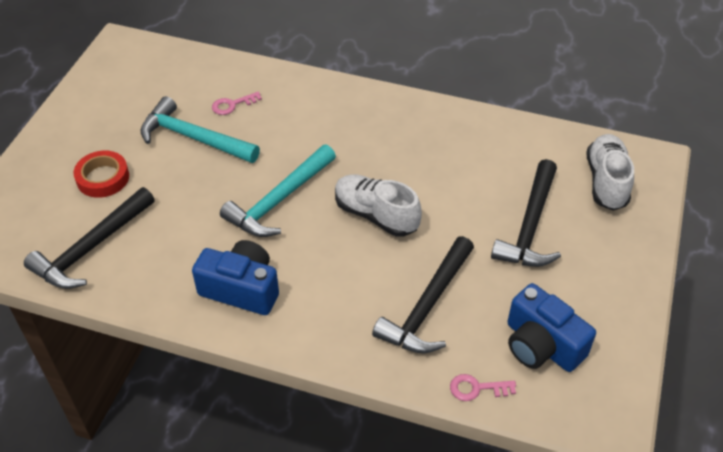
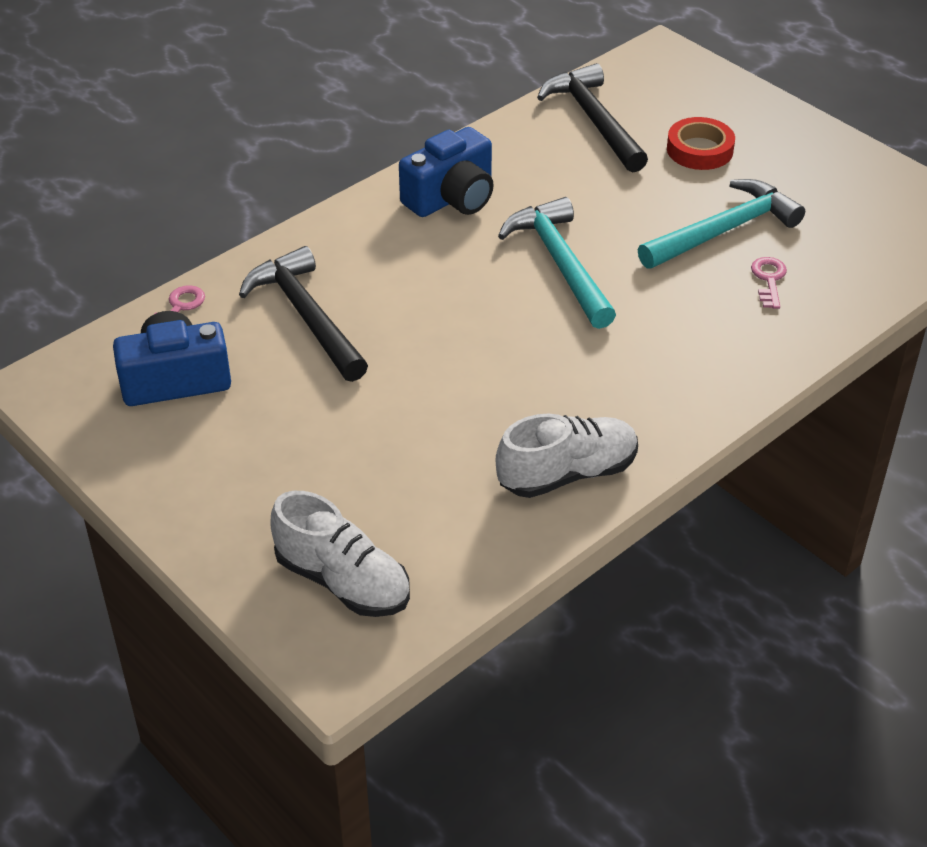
camera: 120 degrees right, 5 degrees down
(376, 215) = (472, 330): white shoe -> white shoe (567, 474)
(530, 226) = (338, 457): black hammer -> none

